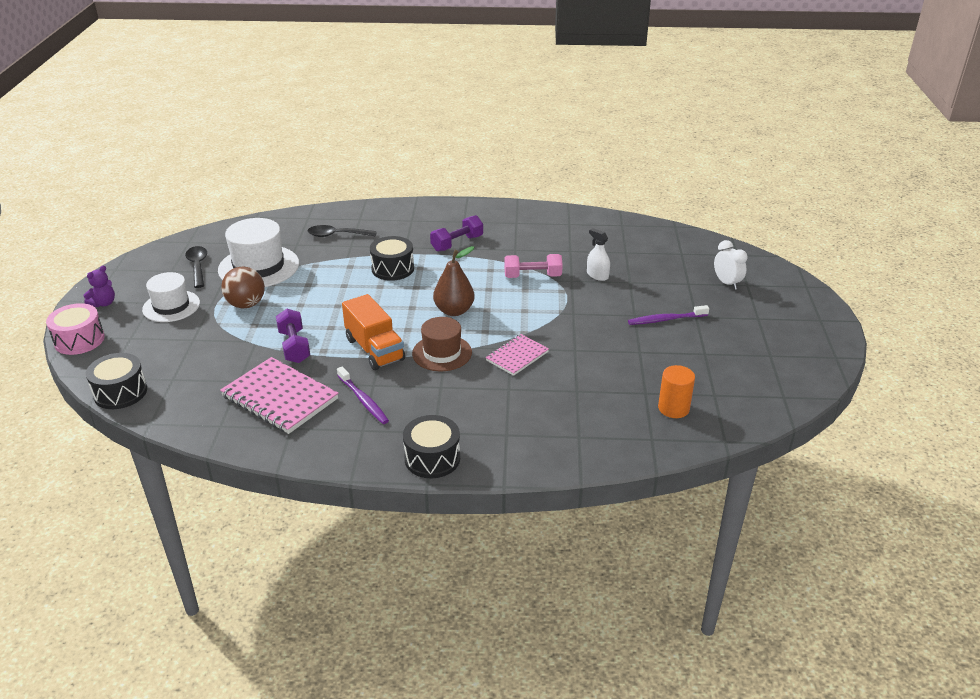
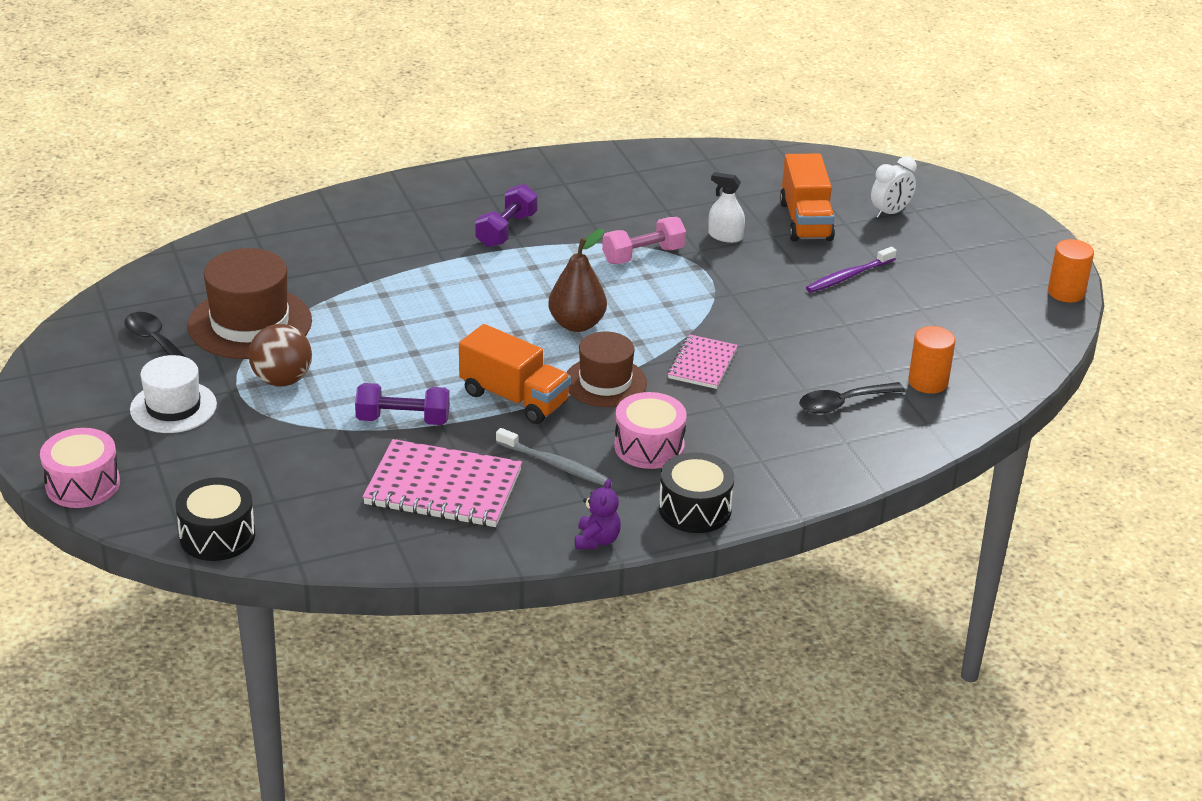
camera: 25 degrees left, 0 degrees up
(103, 303) = (65, 426): purple teddy bear -> purple teddy bear (597, 540)
(259, 267) = (250, 323): white hat -> brown hat
(294, 346) = (403, 420): purple dumbbell -> purple dumbbell turned 45 degrees counterclockwise
(337, 235) = (323, 253): black spoon -> black spoon (843, 403)
(363, 400) = (554, 464): purple toothbrush -> grey toothbrush
(392, 269) = (446, 285): black drum -> none
(436, 404) = (649, 446): none -> pink drum
(661, 277) = (805, 221): none -> orange truck
(727, 283) = (890, 213): white clock -> white clock turned 105 degrees clockwise
(828, 367) = (1066, 292): none -> orange cylinder

